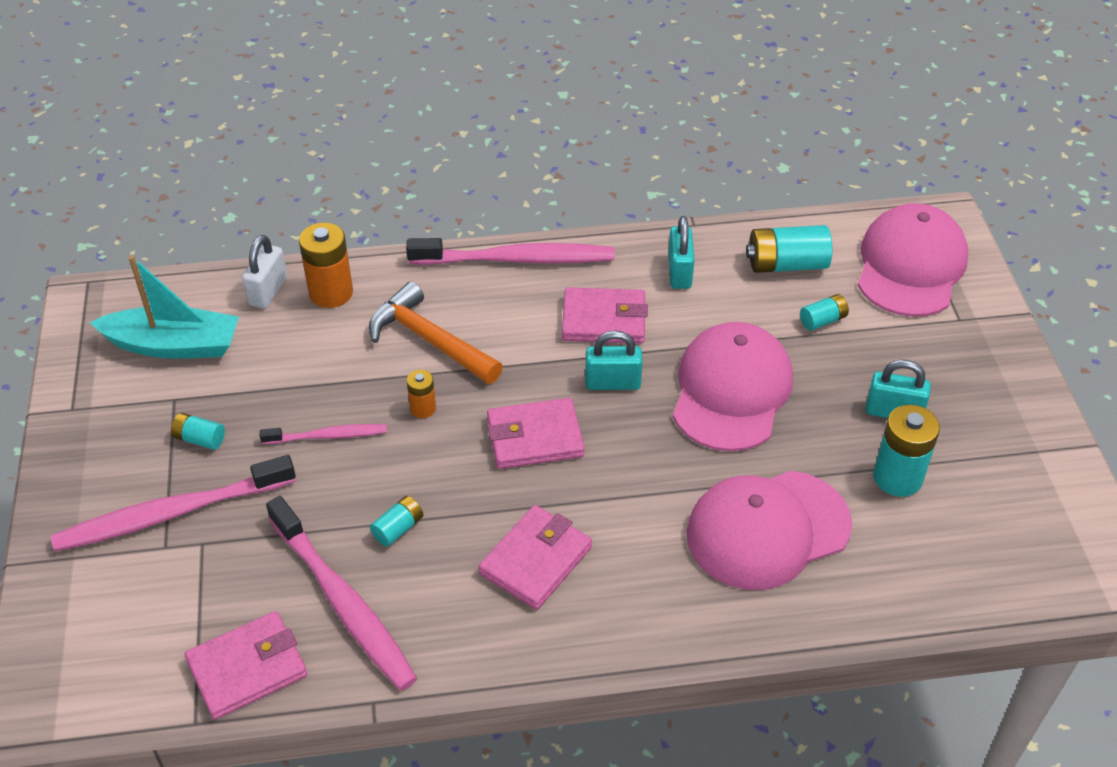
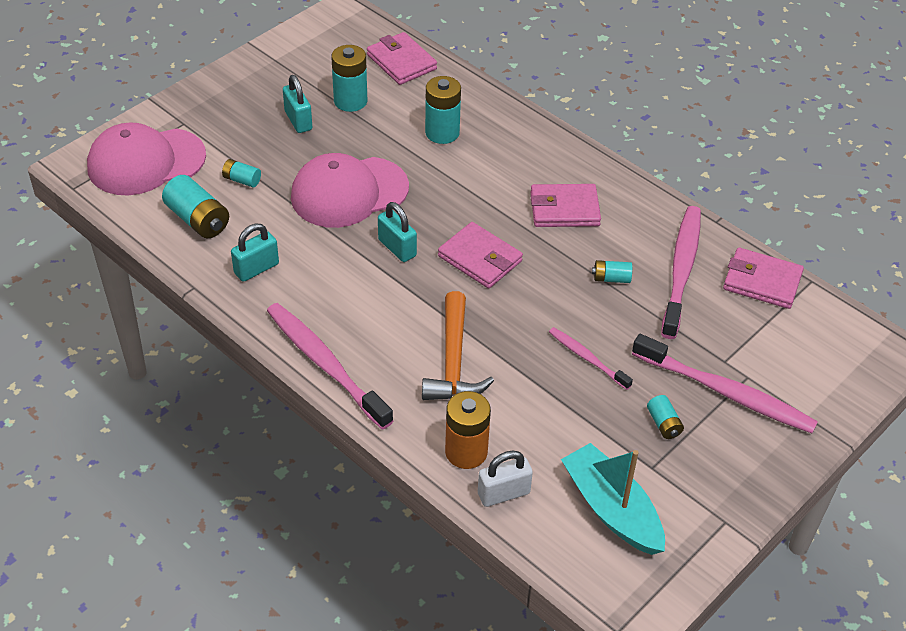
camera: 130 degrees left, 0 degrees up
(423, 408) = (515, 326): orange battery -> none
(604, 320) = (343, 282): pink wallet -> pink wallet (401, 62)
(767, 530) = (442, 133): pink cap -> turquoise battery

